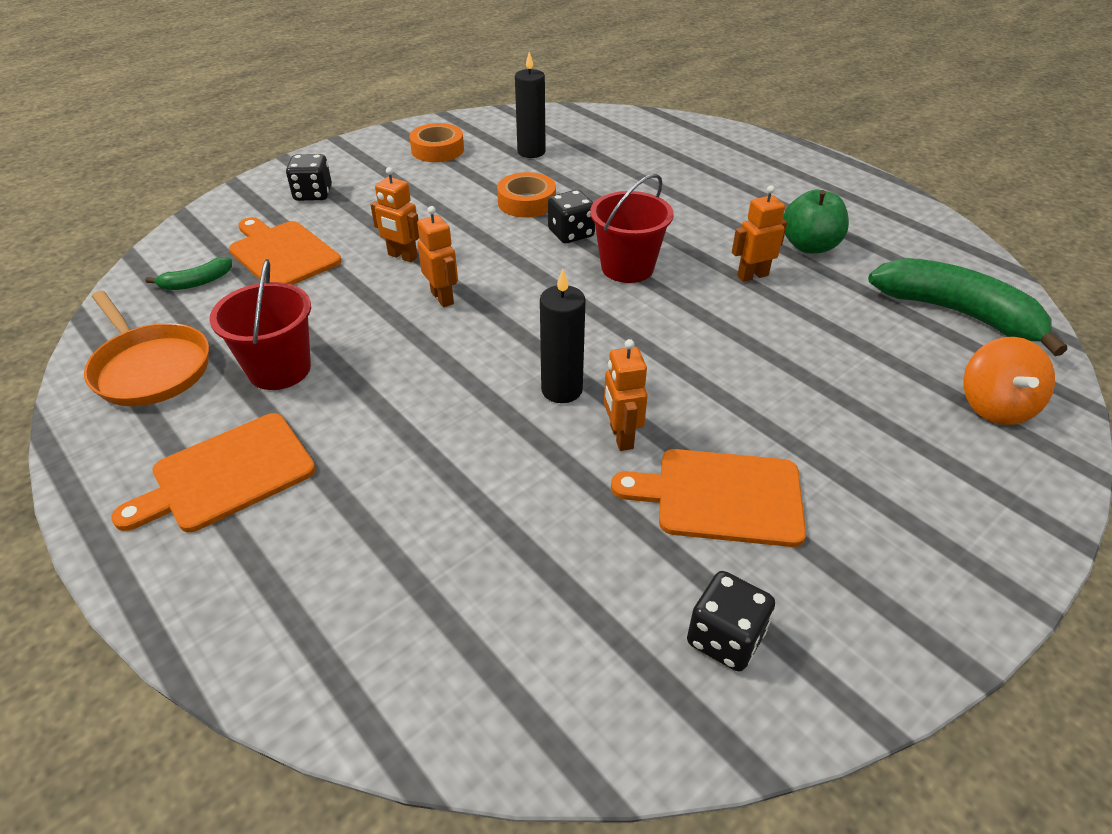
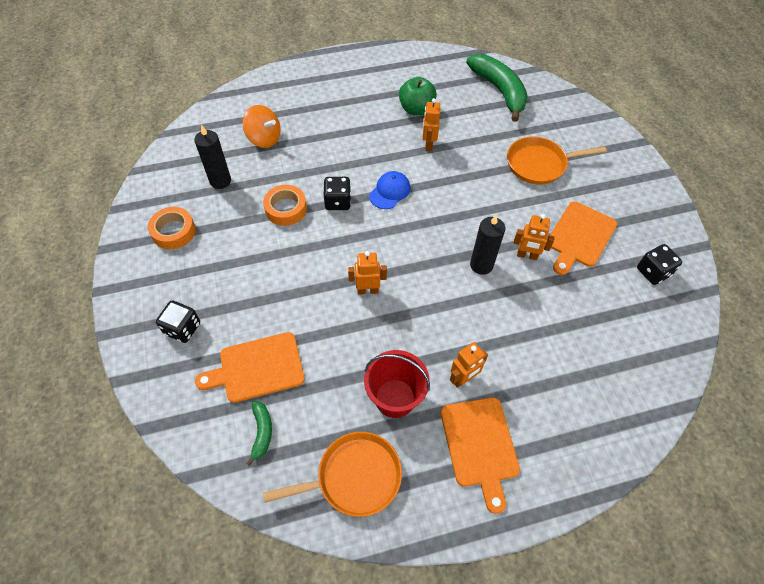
camera: 65 degrees left, 15 degrees up
(402, 256) = (307, 297): orange robot -> orange robot (463, 379)
(627, 267) = (389, 191): red bucket -> blue cap
(842, 401) = (539, 164): none -> orange pan
(957, 313) = (499, 91): green banana -> green banana turned 90 degrees clockwise
(995, 406) = (564, 118): orange spinning top -> orange spinning top (264, 139)

